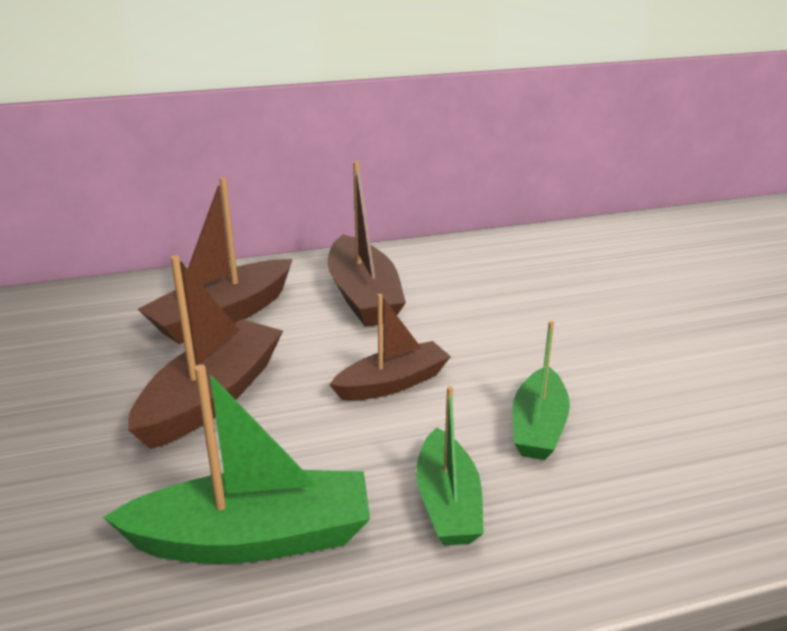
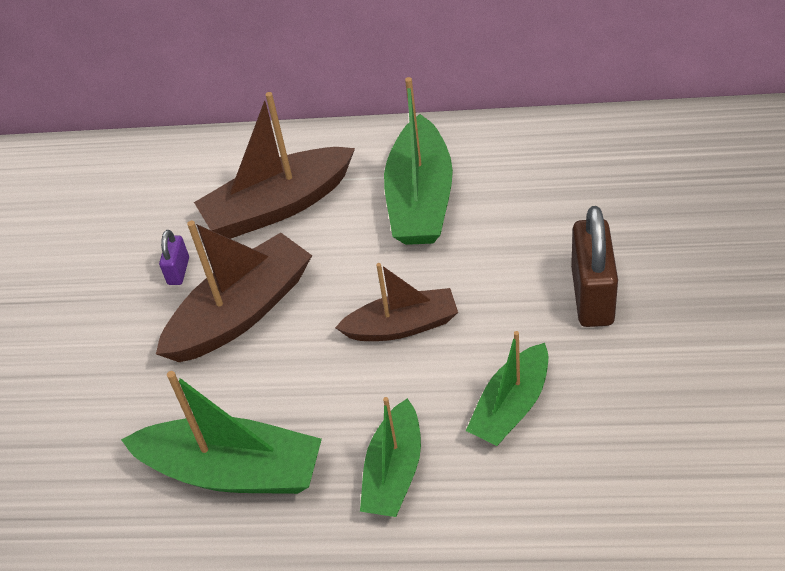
camera: 25 degrees right, 20 degrees up
(127, 375) = (178, 271): none -> purple padlock
(363, 296) = (420, 199): brown boat -> green boat
(560, 338) = (592, 296): none -> brown padlock

